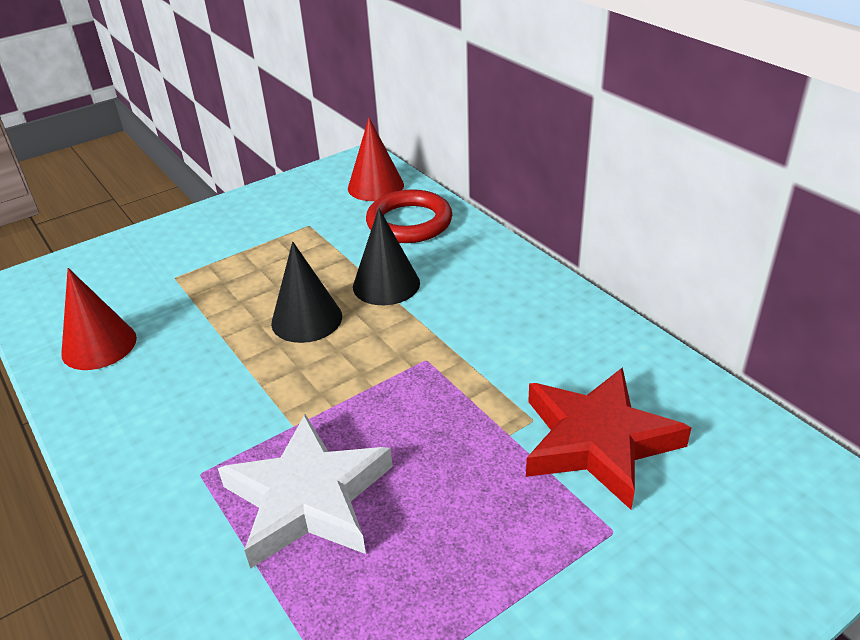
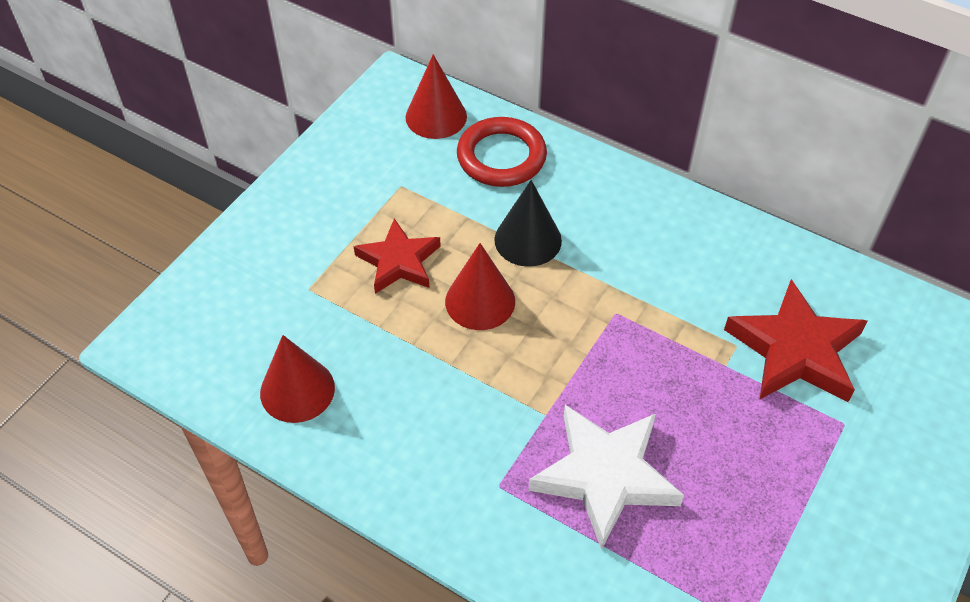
camera: 25 degrees left, 15 degrees up
(262, 275) = (399, 261): none -> red star
(306, 319) = (480, 301): black cone -> red cone

